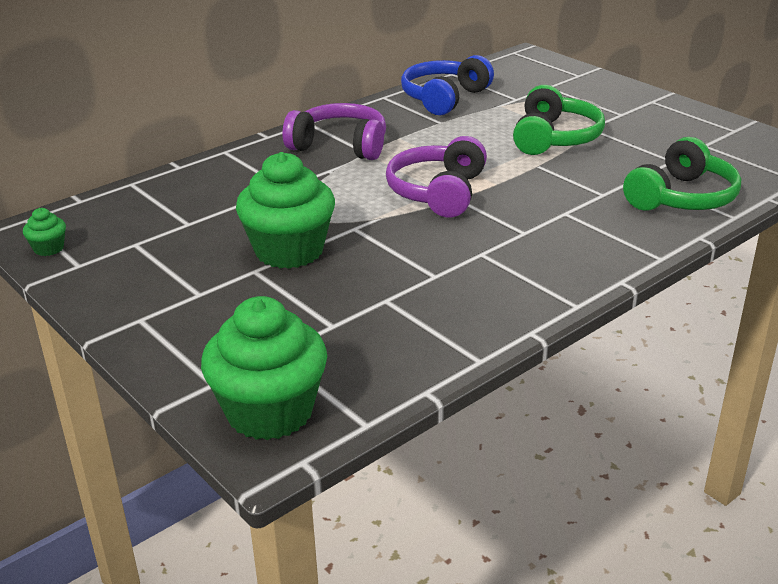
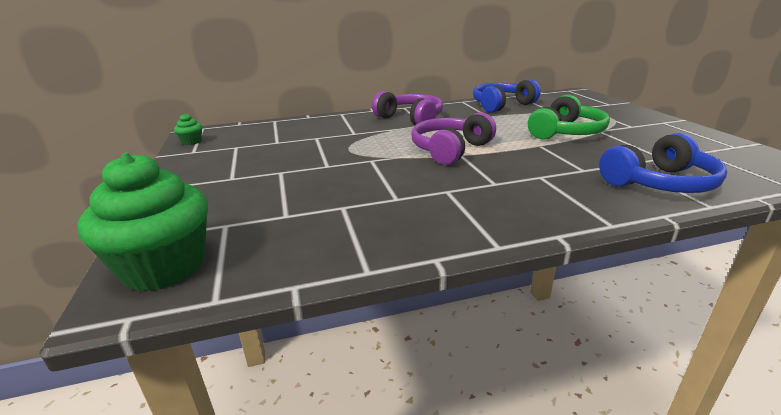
camera: 25 degrees right, 5 degrees down
(289, 251) = (315, 165): green cupcake -> none
(682, 197) = (659, 183): green headphones -> blue headphones

